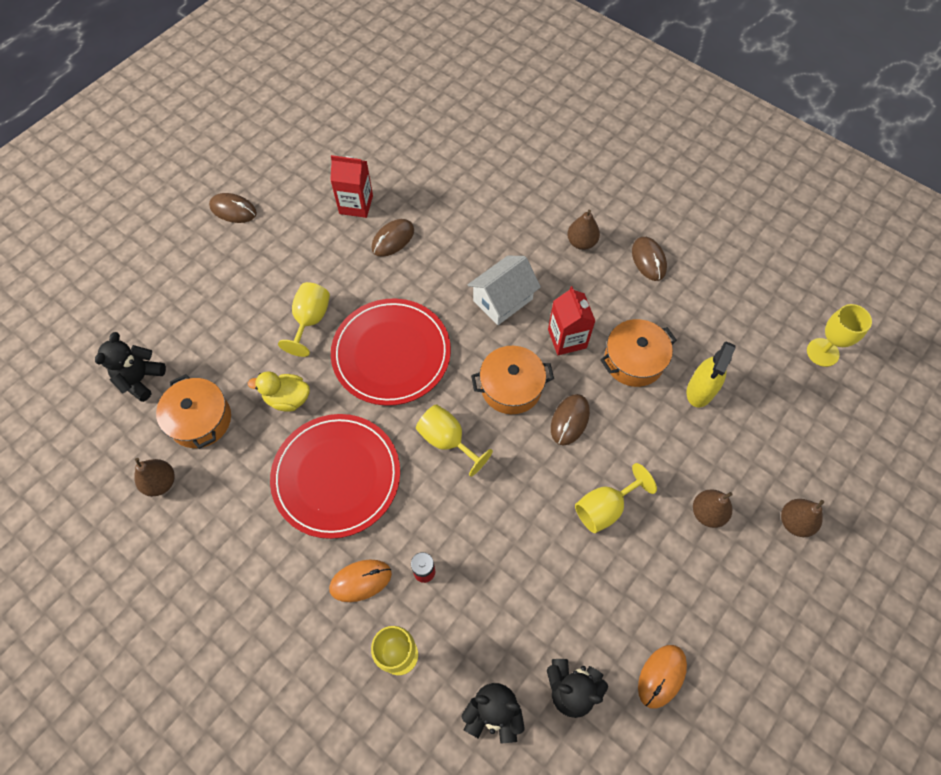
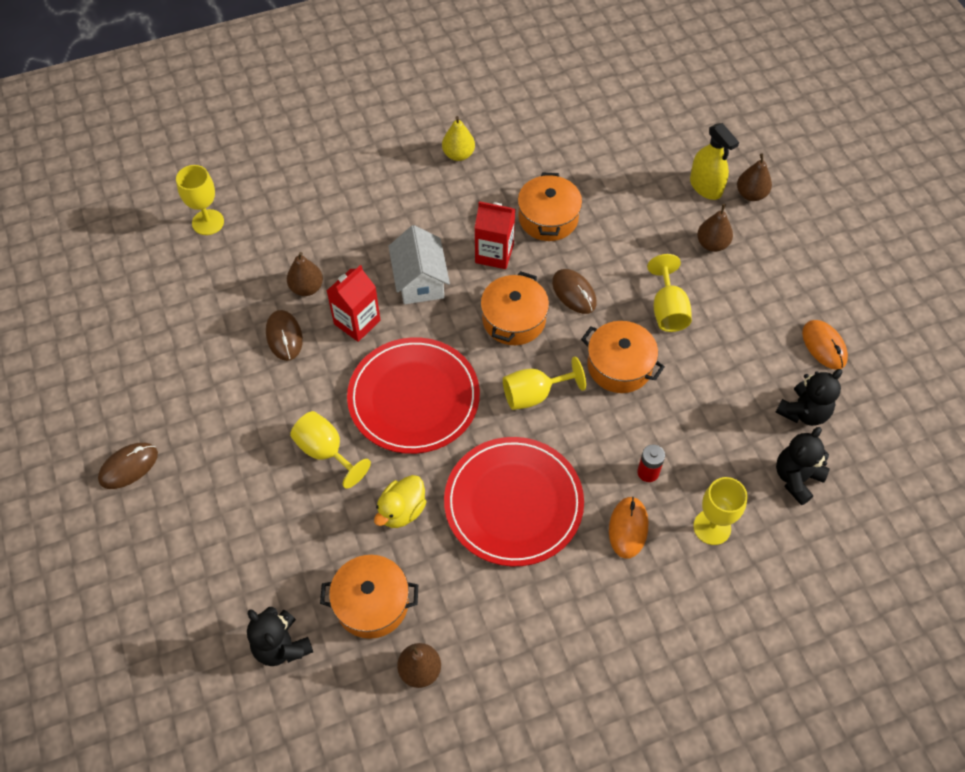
camera: 60 degrees left, 5 degrees down
(356, 204) = (216, 349): red carton -> red carton (357, 322)
(518, 495) = (619, 366): none -> orange pot
(581, 242) = (404, 191): brown pear -> brown pear (307, 288)
(648, 260) = (458, 154): brown mouse -> yellow pear
(700, 390) = (605, 189): yellow spray bottle -> yellow spray bottle (705, 186)
(822, 352) = (624, 94): yellow goblet -> yellow goblet (208, 222)

